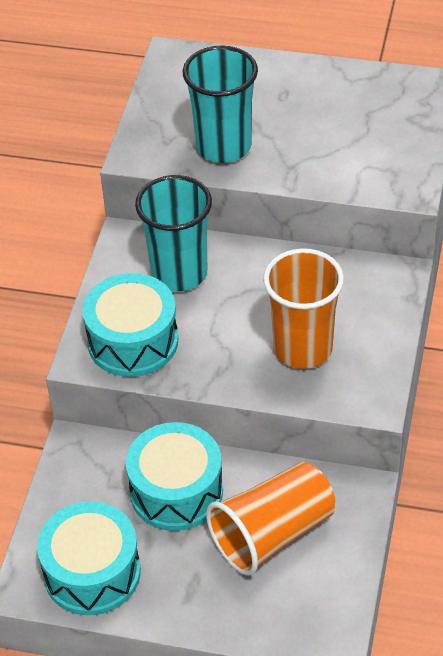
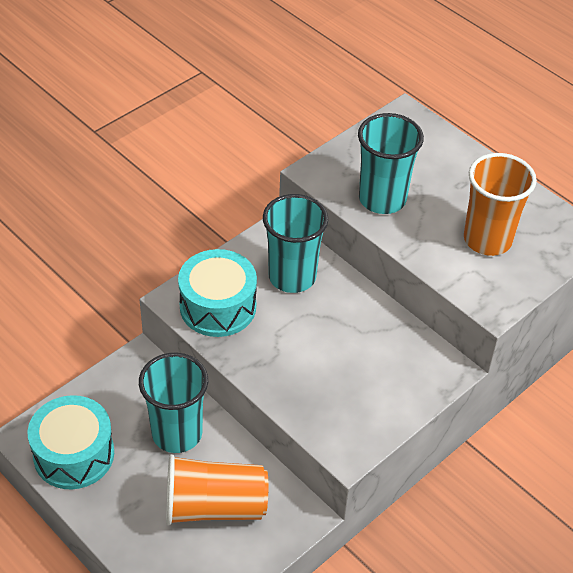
camera: 30 degrees right, 0 degrees up
(176, 491) = (177, 433): turquoise drum -> turquoise cup
(303, 349) = (330, 382): orange cup -> orange cup (487, 239)

